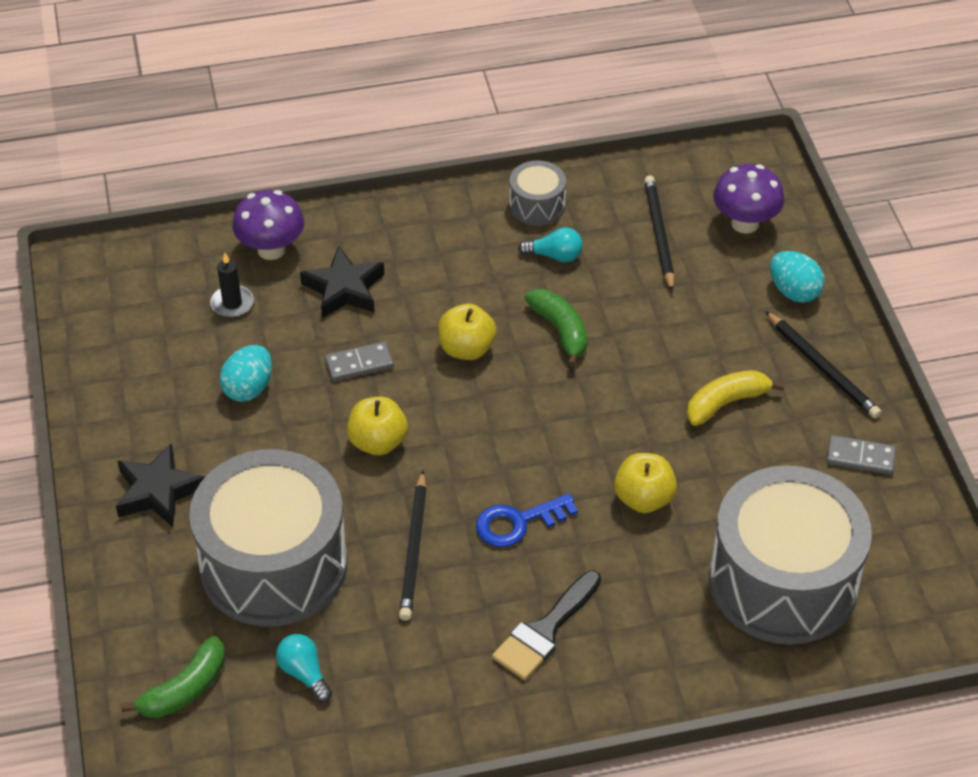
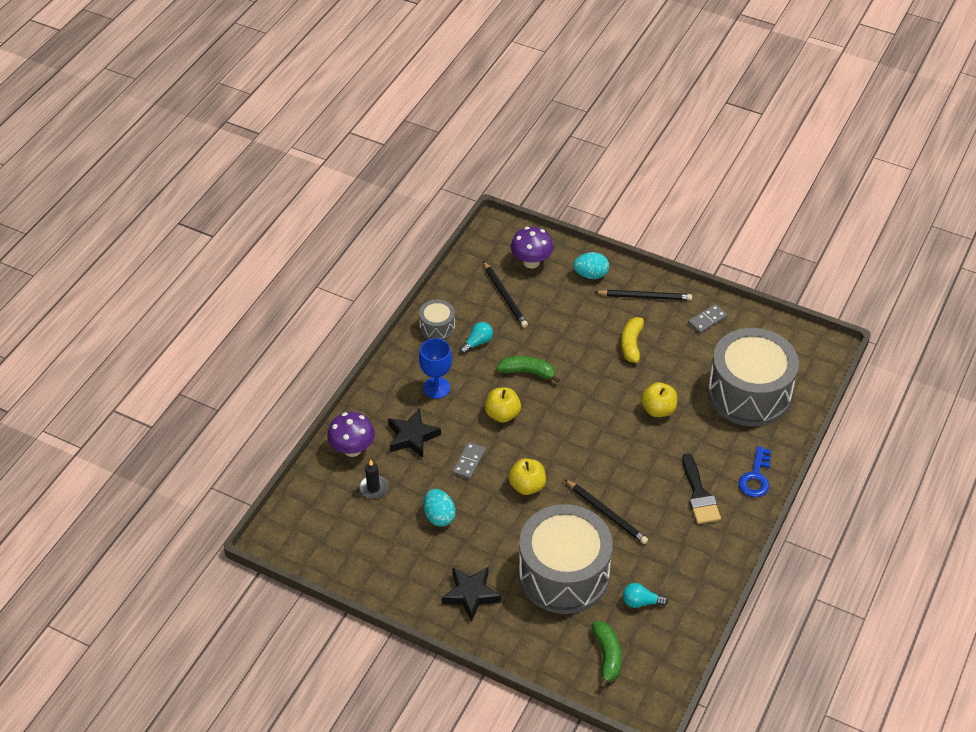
camera: 50 degrees left, 0 degrees up
(442, 263) = (436, 388): none -> blue goblet
(518, 522) = (628, 464): blue key -> blue key (755, 477)
(659, 234) = (505, 296): black pencil -> black pencil turned 150 degrees counterclockwise

